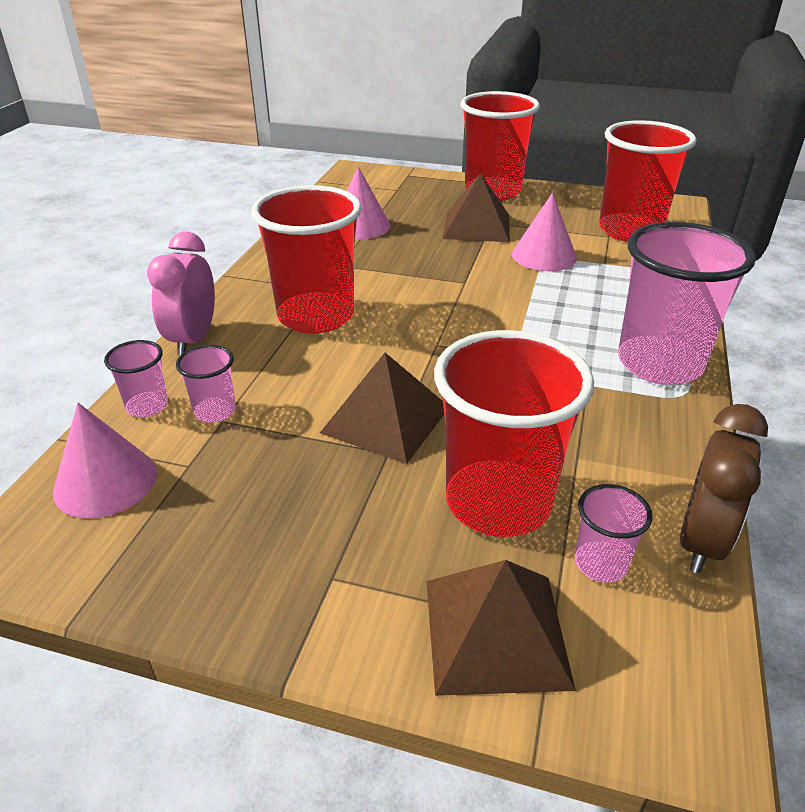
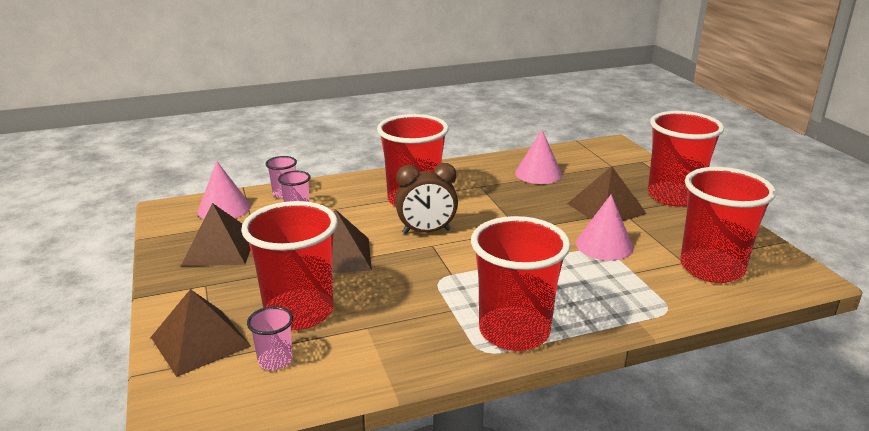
camera: 55 degrees right, 10 degrees down
(193, 339) = (350, 180): pink clock -> none
(235, 527) = (219, 249): none -> brown pyramid
(659, 364) = (514, 332): pink cup -> red cup
(701, 541) = (325, 394): brown clock -> brown clock (426, 231)

